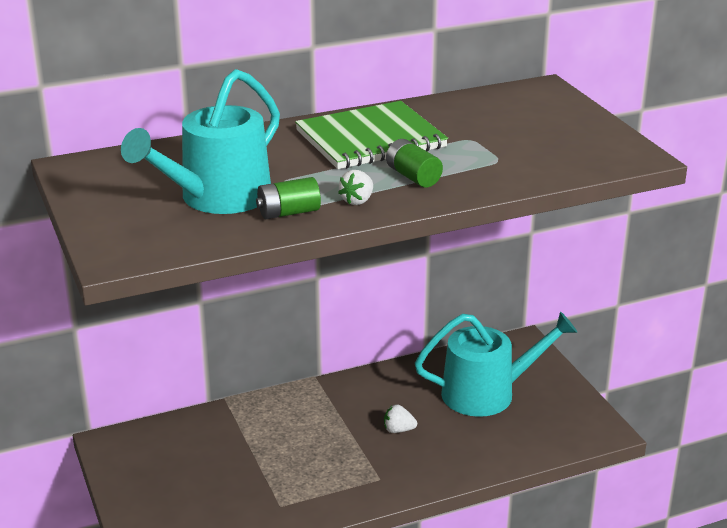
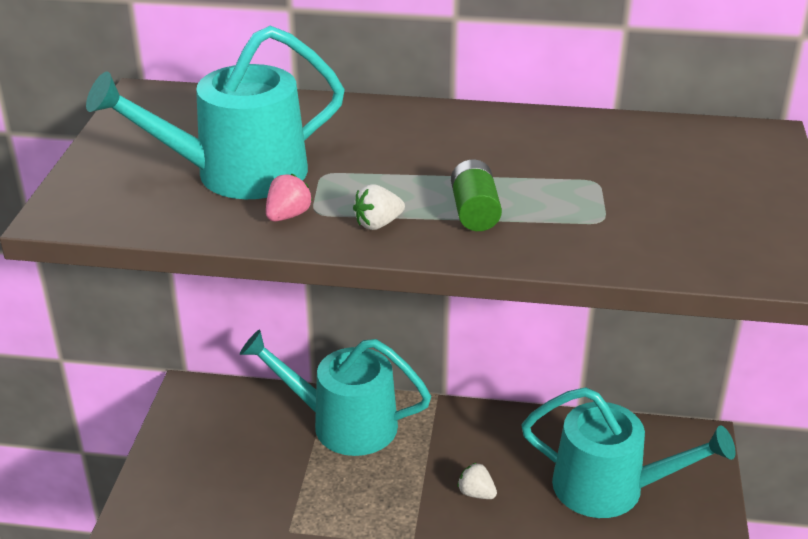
camera: 30 degrees right, 5 degrees up
(260, 420) = (344, 424): none -> turquoise watering can
(288, 213) = (288, 216): green battery -> pink strawberry
(370, 139) = (478, 148): green notebook -> none

